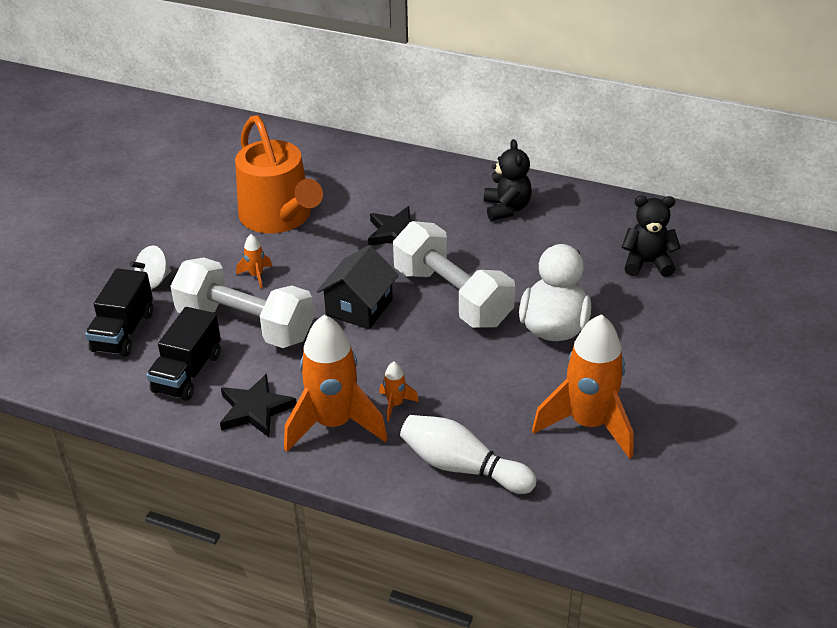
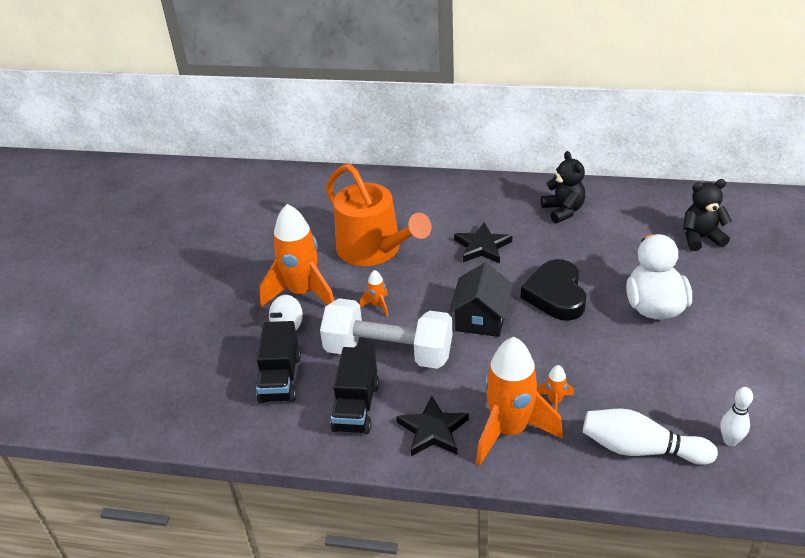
camera: 10 degrees left, 0 degrees up
(452, 297) = (556, 295): white dumbbell -> black heart
(562, 476) = (730, 440): none -> white bowling pin
(588, 424) = (727, 388): orange rocket -> orange rocket (303, 293)

